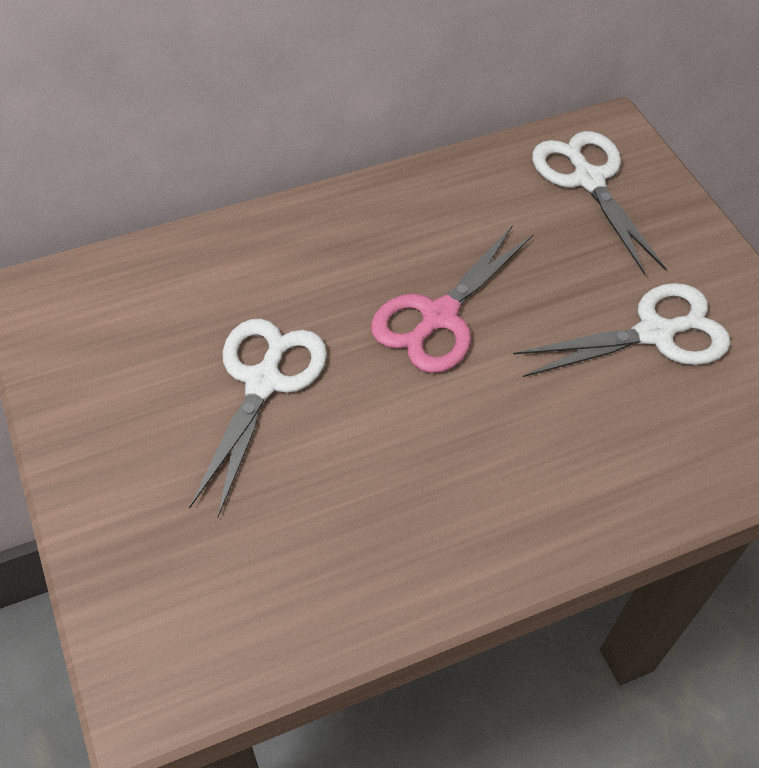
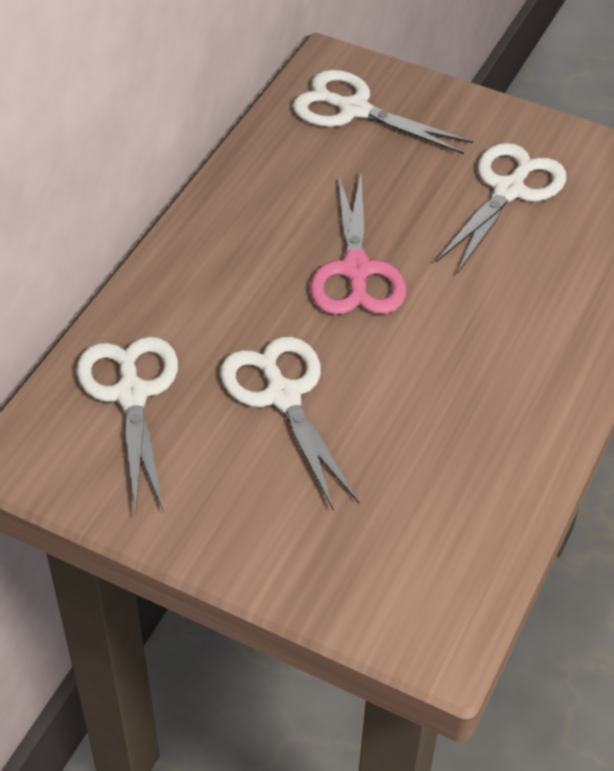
camera: 40 degrees left, 5 degrees down
(157, 301) = (131, 394): none -> white scissors

